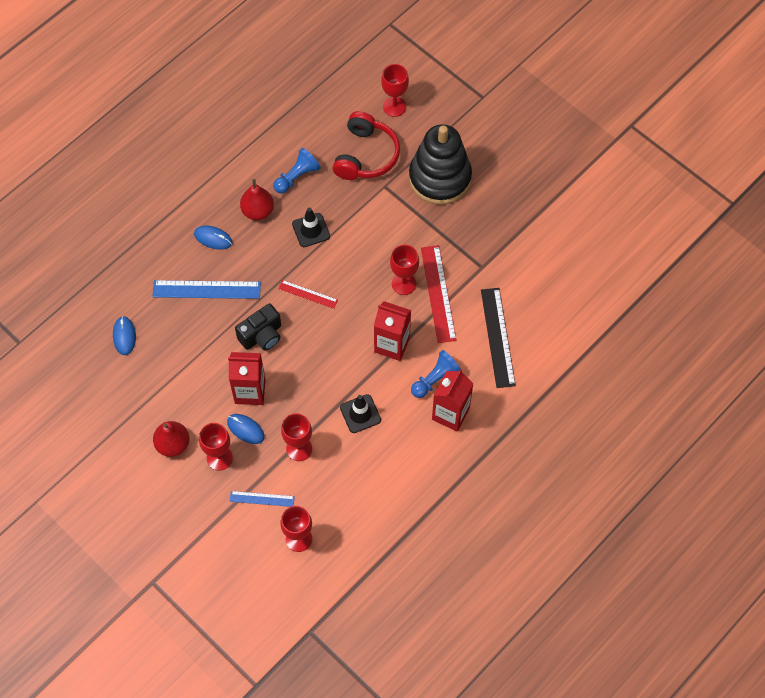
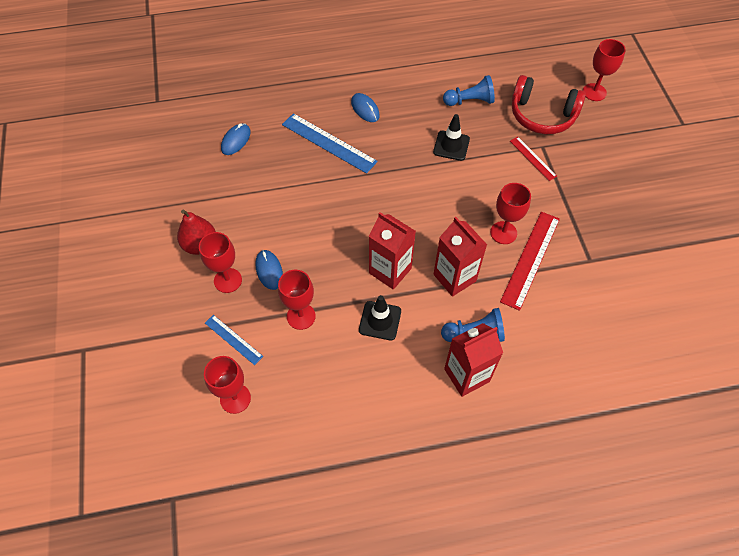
camera: 35 degrees right, 5 degrees down
(250, 391) = (298, 241): red carton -> red carton (390, 271)
(258, 211) = (417, 109): red pear -> none
(262, 335) = (345, 203): black camera -> none
(308, 294) = (410, 193): red ruler -> red ruler (533, 158)
(366, 155) = (542, 115): red headphones -> red headphones turned 60 degrees clockwise
(440, 178) = (598, 166): black stacking toy -> none
(498, 337) = (564, 332): black ruler -> none

